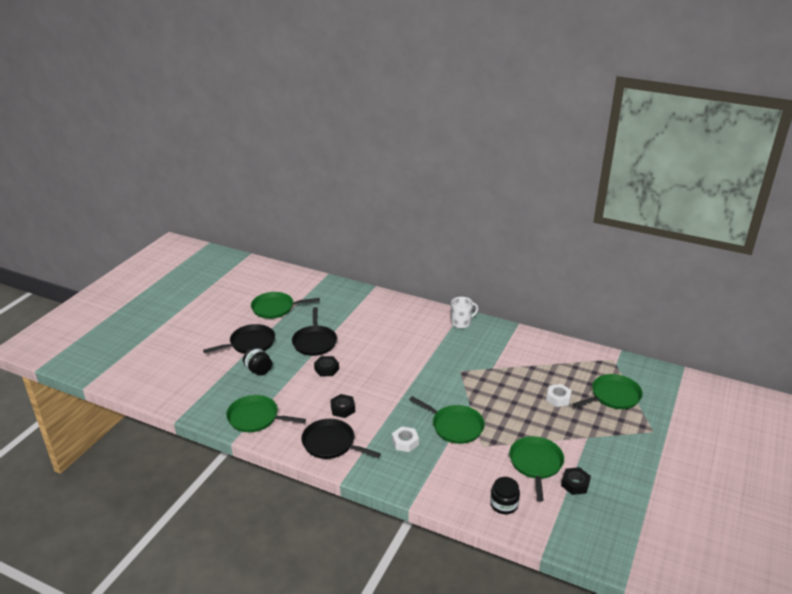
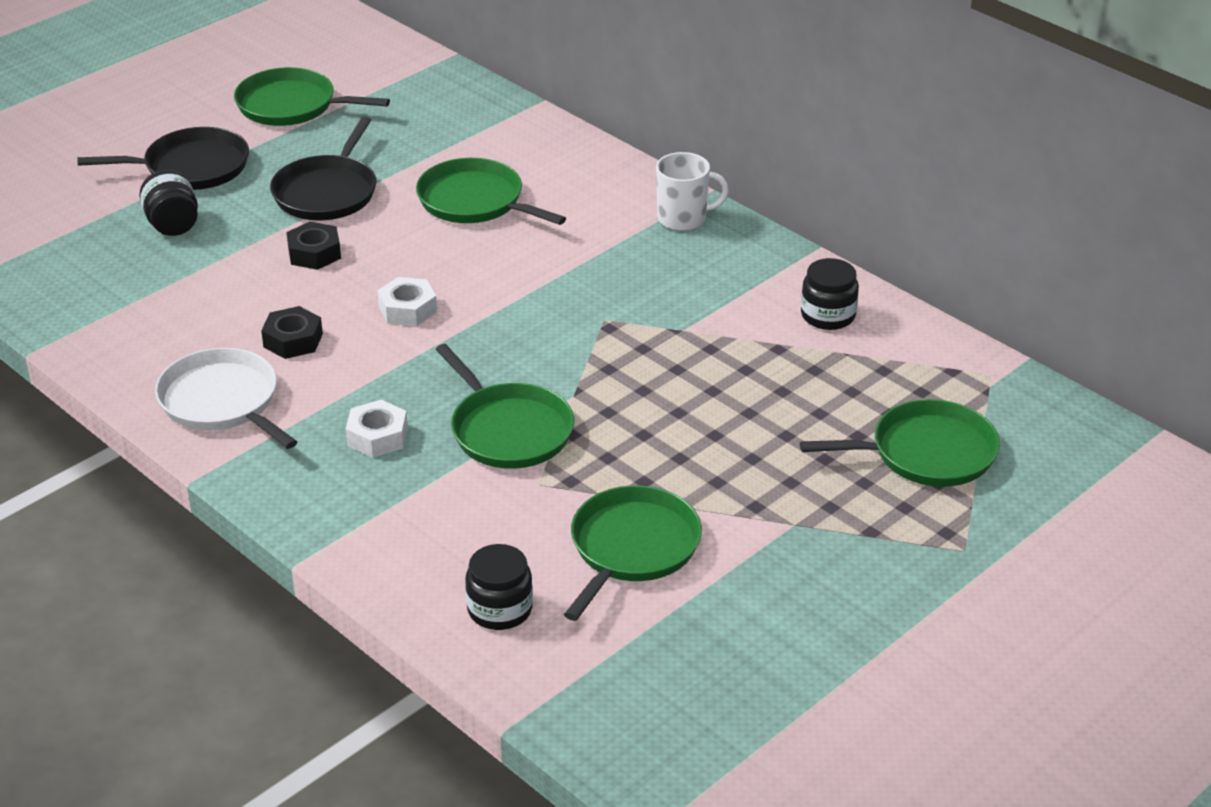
camera: 20 degrees right, 5 degrees up
(256, 418) = (105, 317): green pan -> green pan (475, 201)
(331, 443) = (222, 402): black pan -> white pan
(540, 350) = (828, 315): none -> black jar
(558, 398) = (789, 428): white nut -> white nut (407, 309)
(575, 484) = (689, 611): black nut -> none

